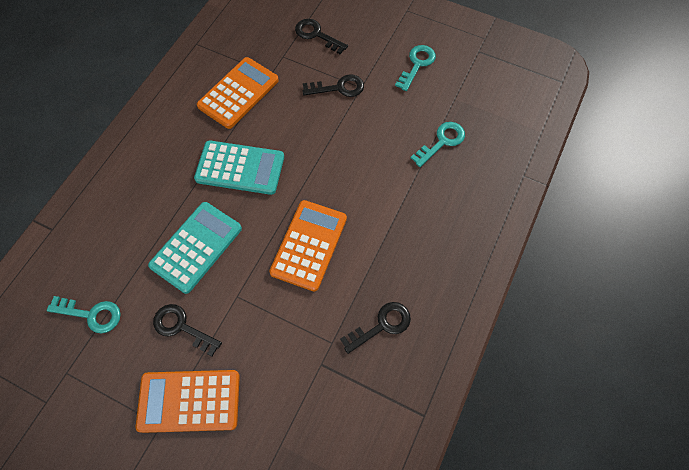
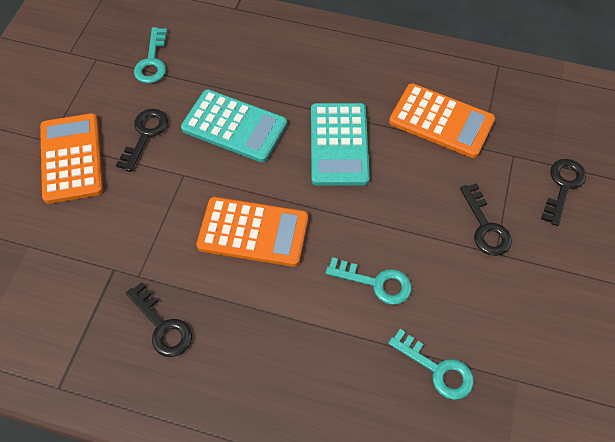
camera: 80 degrees right, 5 degrees down
(417, 64) = (561, 320): turquoise key -> turquoise key (376, 283)

